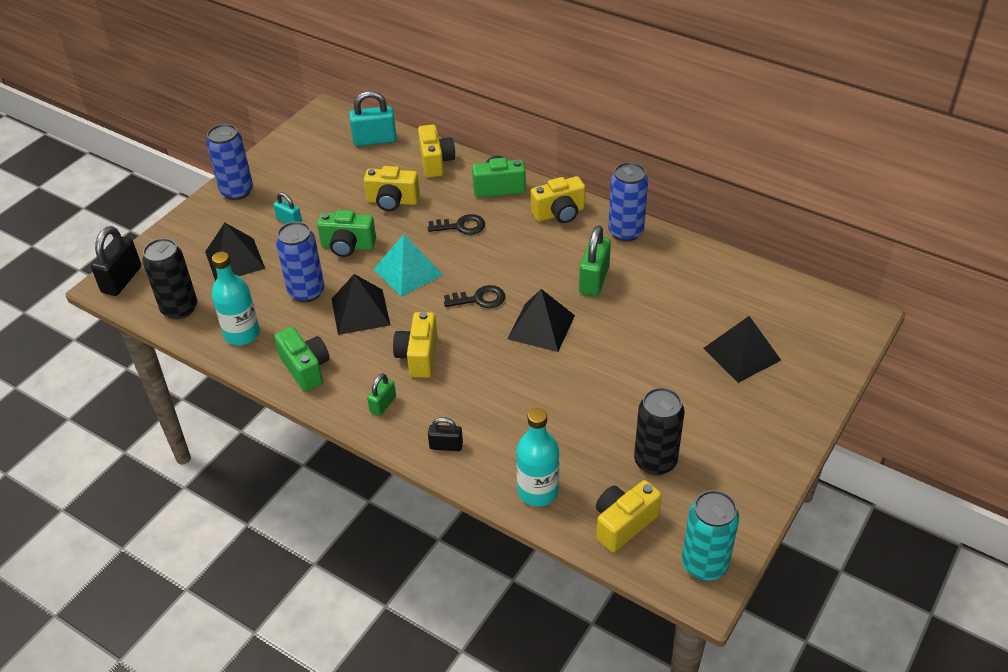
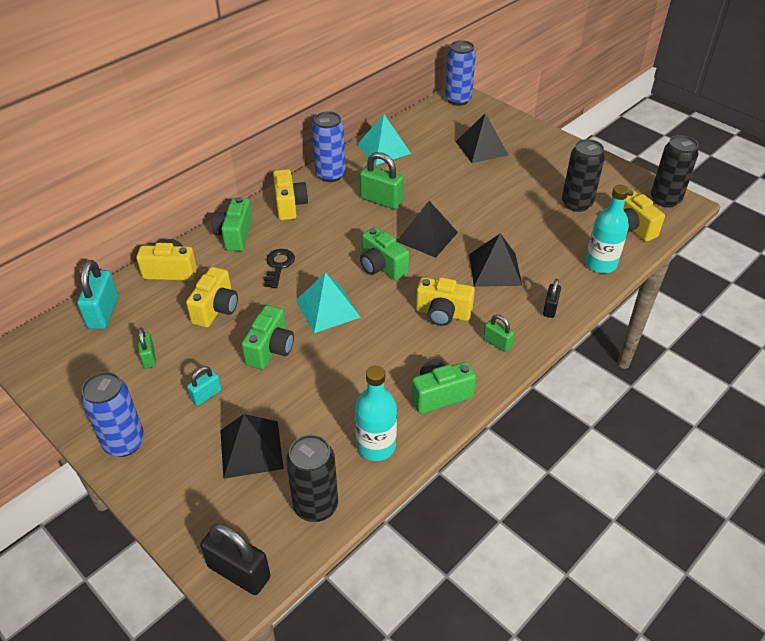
camera: 80 degrees left, 0 degrees up
(306, 292) = (329, 387): blue can -> blue can (458, 100)
(327, 179) = (149, 357): none -> green padlock
(360, 311) = (372, 348): black pyramid -> black pyramid (495, 269)
(479, 299) = (382, 267): black key -> green camera
(697, 265) = (384, 149): none -> turquoise pyramid
(704, 564) = (665, 199): turquoise can -> black can

